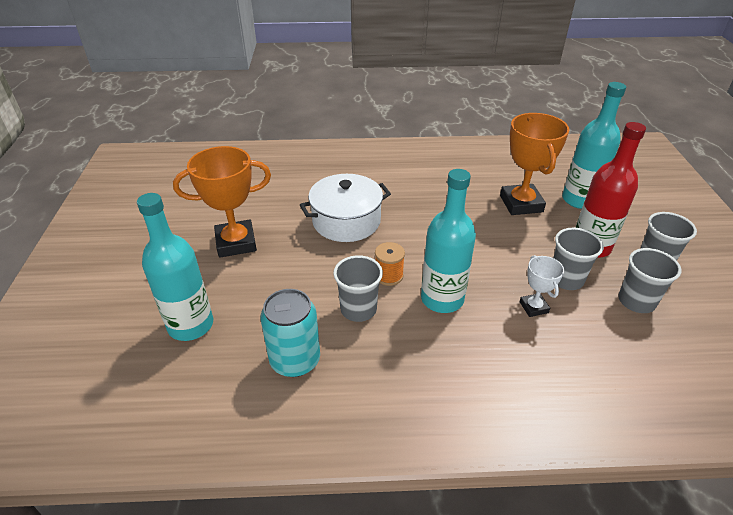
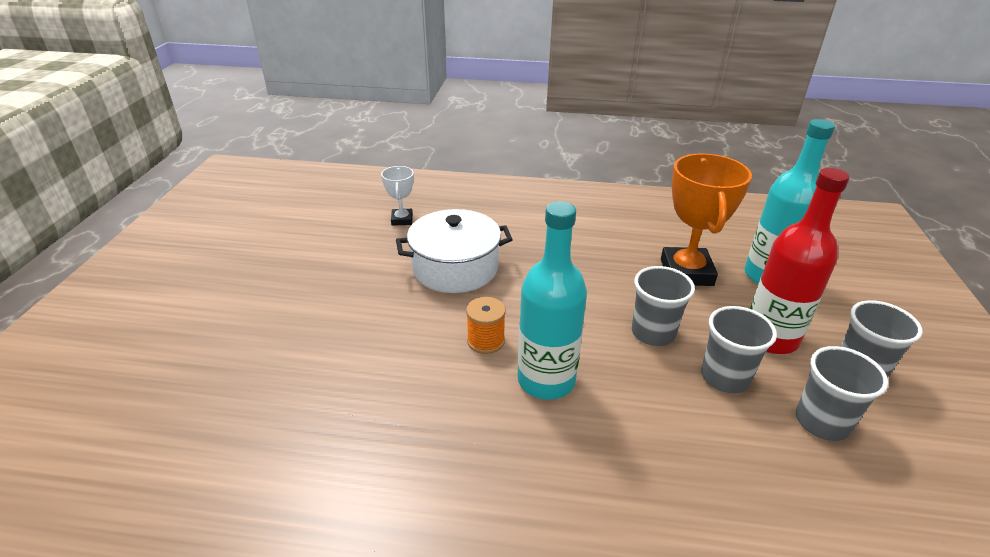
camera: 10 degrees right, 5 degrees down
(191, 325) = (221, 369): turquoise bottle -> none
(236, 243) = (314, 278): orange trophy -> none
(295, 360) = (329, 433): turquoise can -> none
(358, 309) = (432, 378): grey cup -> grey cup (653, 333)
(533, 307) = (669, 409): white trophy -> white trophy (402, 220)

